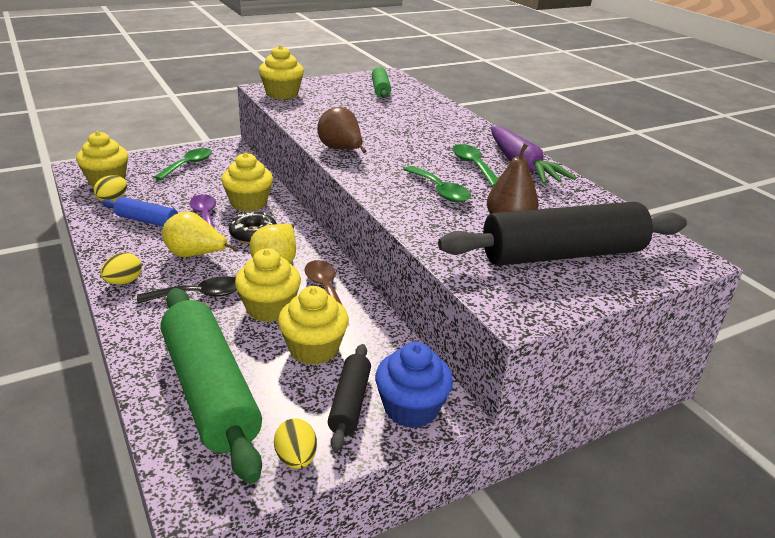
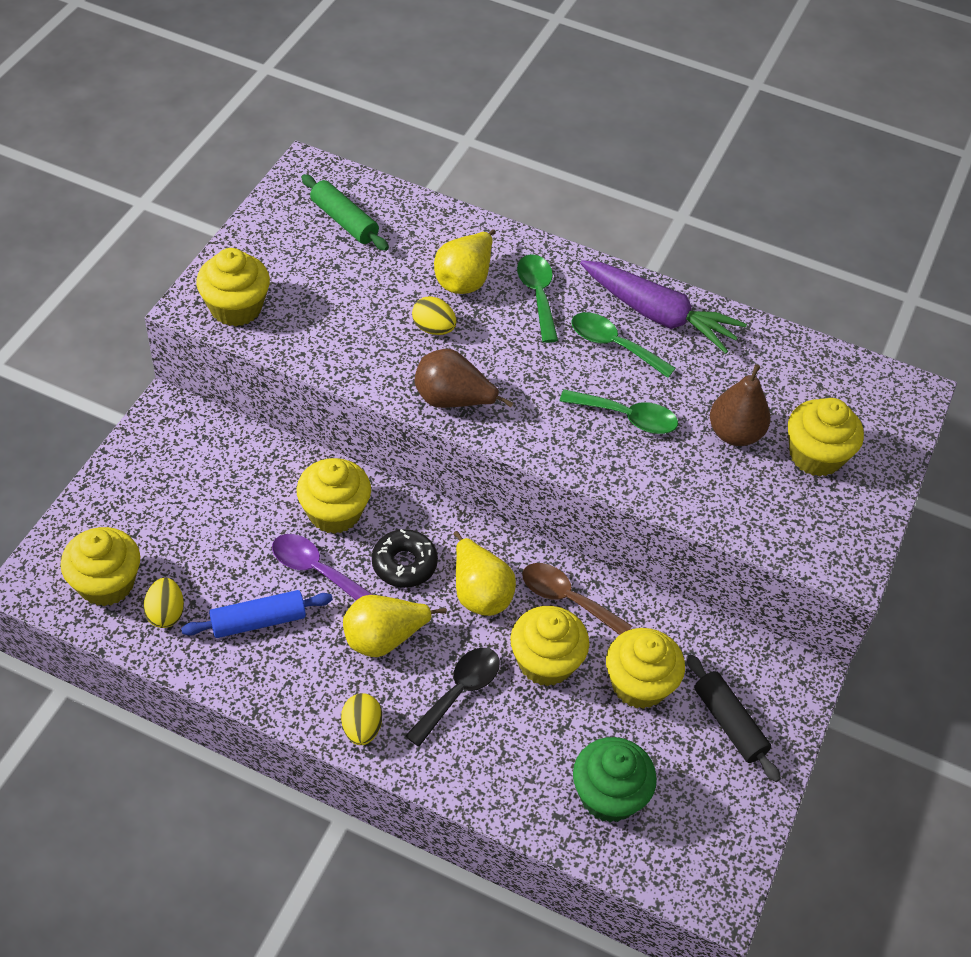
camera: 40 degrees left, 20 degrees up
(188, 165) = (168, 485): green spoon -> green spoon (538, 295)
(209, 391) = (608, 795): green rolling pin -> green cupcake
(296, 458) = (746, 807): yellow egg -> yellow egg (433, 328)
(411, 408) = (778, 694): blue cupcake -> none
(416, 121) = (464, 280): none -> yellow pear
(562, 254) = (815, 455): black rolling pin -> yellow cupcake

